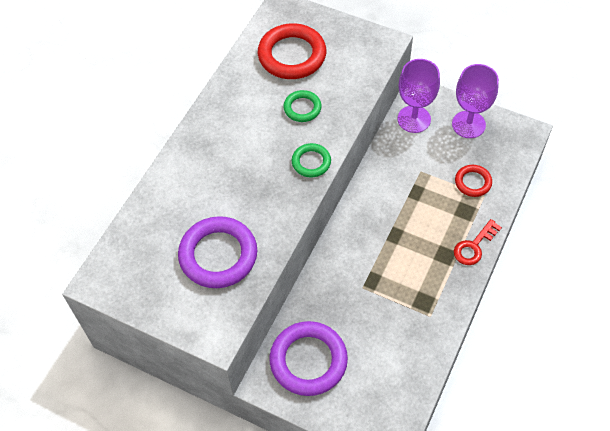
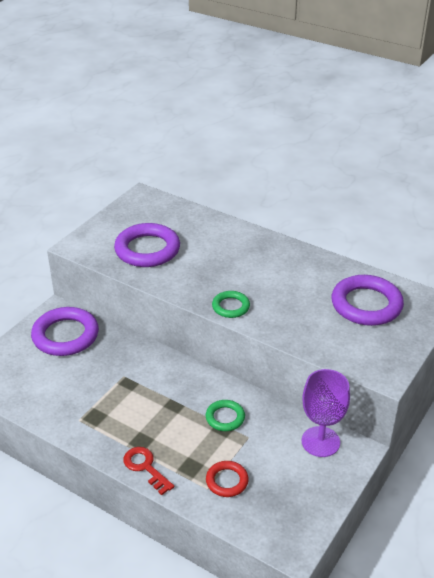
camera: 95 degrees right, 20 degrees down
(292, 55) = (366, 305): red ring -> purple ring
(302, 108) = (296, 306): green ring -> green ring (225, 418)
(468, 124) = (310, 491): purple goblet -> none

